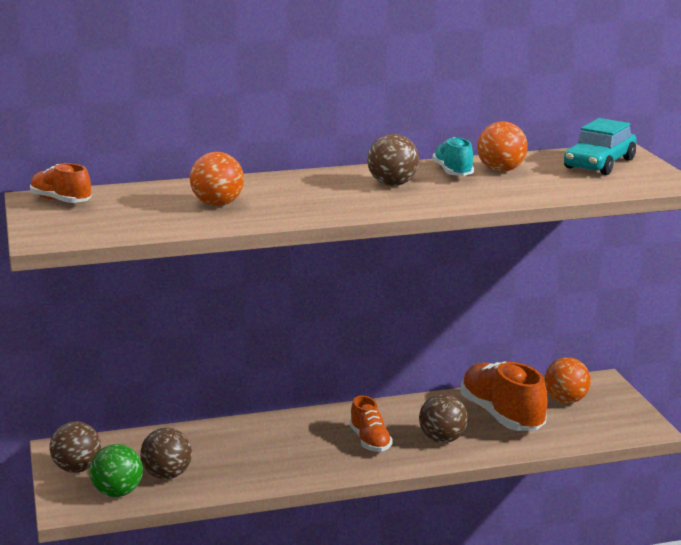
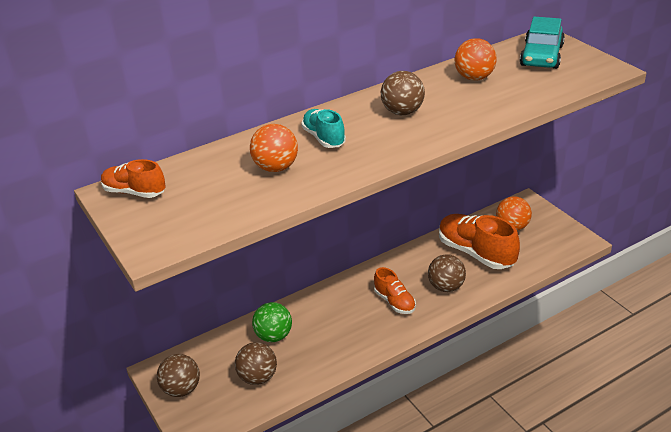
camera: 15 degrees left, 15 degrees up
(118, 493) = (227, 407): green ball -> green ball (274, 336)
(453, 172) = (439, 87): turquoise shoe -> turquoise shoe (323, 138)

